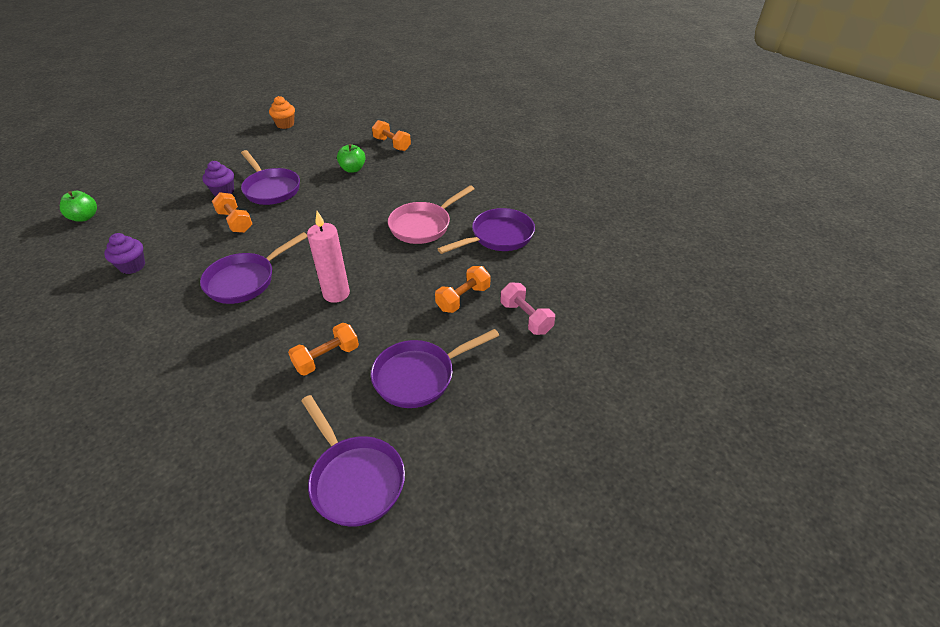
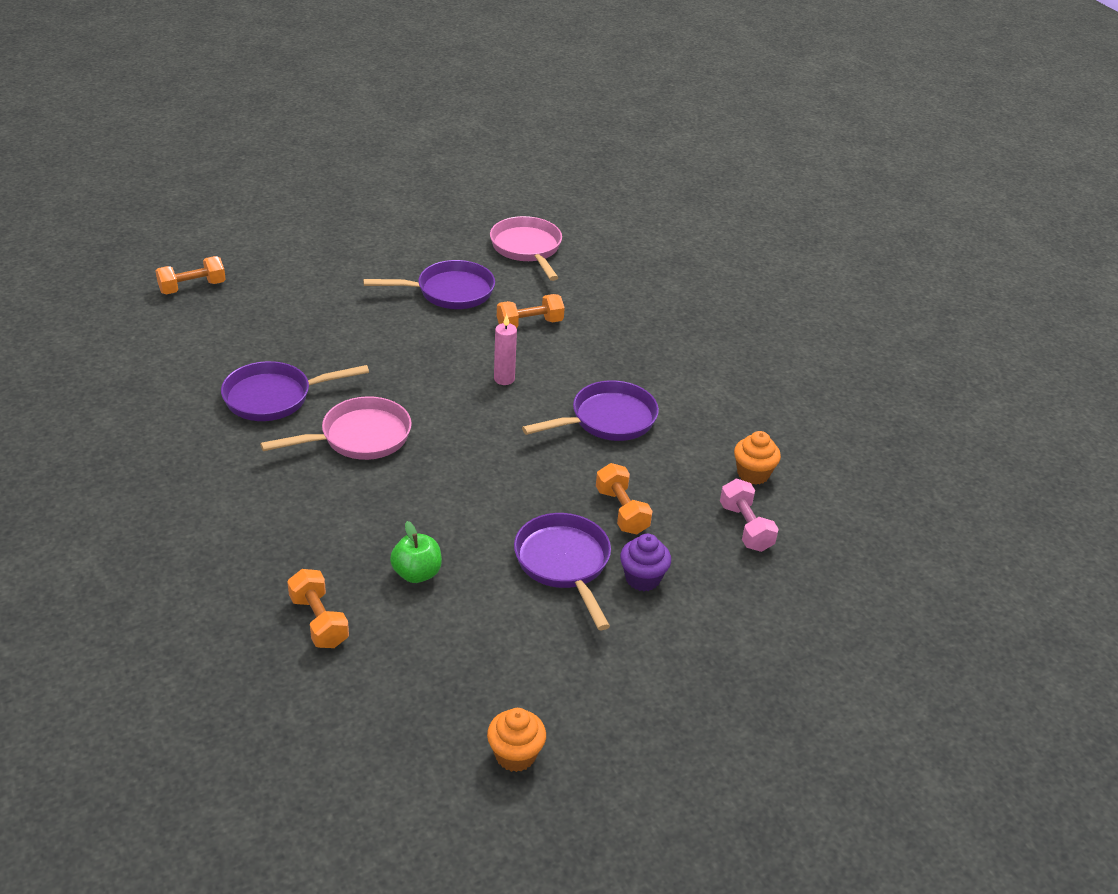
camera: 165 degrees left, 5 degrees down
(84, 217) = (855, 580): green apple -> none
(132, 266) = (753, 474): purple cupcake -> orange cupcake
(336, 294) = (504, 379): pink candle -> pink candle, size x0.66
(355, 479) = (527, 249): purple pan -> pink pan
(463, 298) = (368, 341): orange dumbbell -> orange dumbbell (192, 287)
(526, 318) = (317, 310): pink dumbbell -> pink dumbbell (745, 527)

